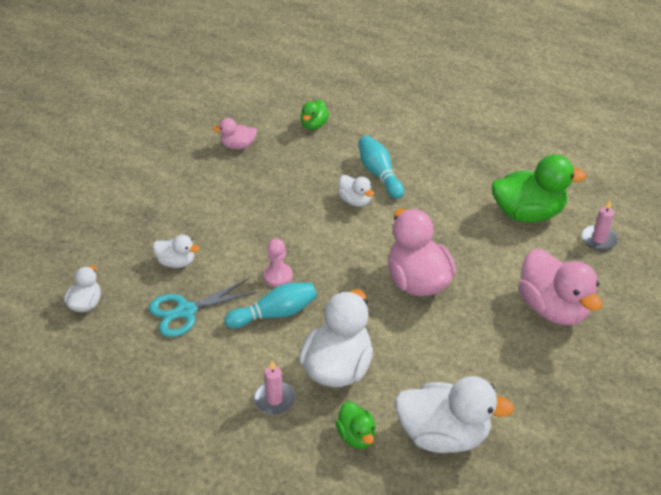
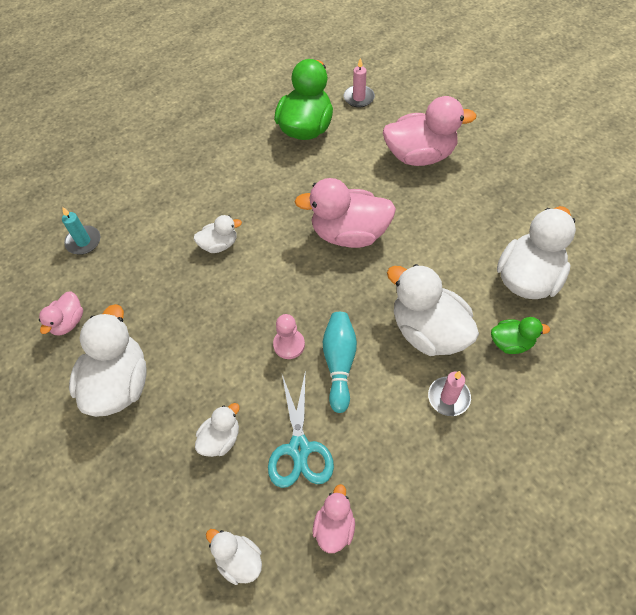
camera: 65 degrees left, 15 degrees up
(128, 352) = (334, 527): none -> pink duck
(199, 191) = (119, 384): none -> white duck
(314, 125) = (83, 241): green duck -> turquoise candle
(379, 174) = (193, 212): turquoise bowling pin -> none

